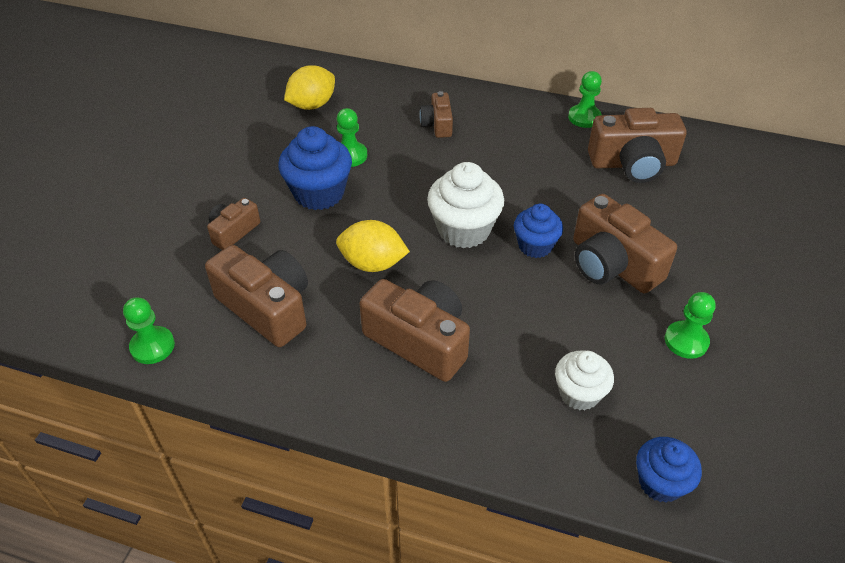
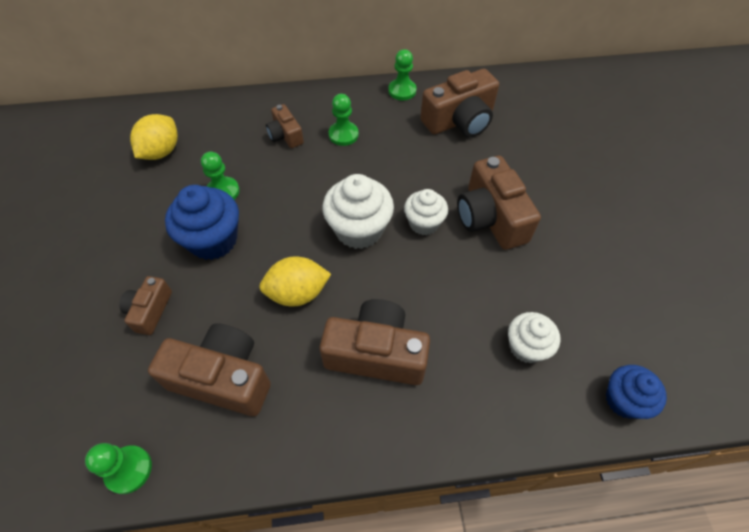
camera: 25 degrees left, 10 degrees up
(535, 246) = (424, 223): blue cupcake -> white cupcake
(612, 264) = (490, 217): brown camera -> brown camera turned 45 degrees clockwise
(686, 341) = (577, 265): green pawn -> green pawn (343, 135)

